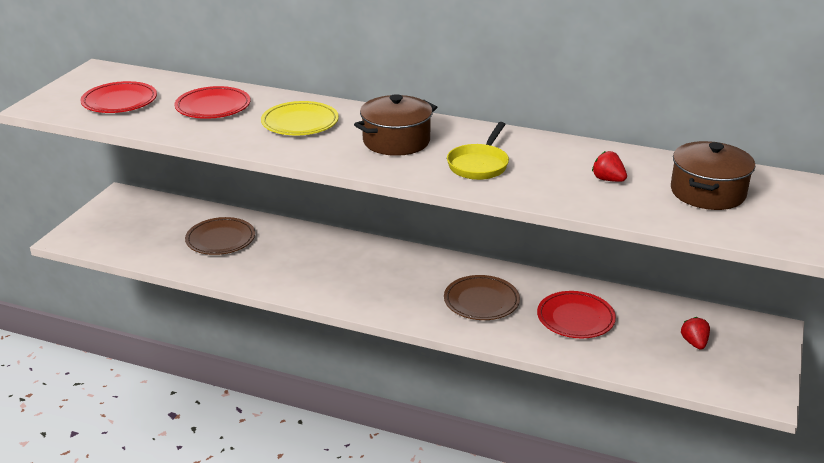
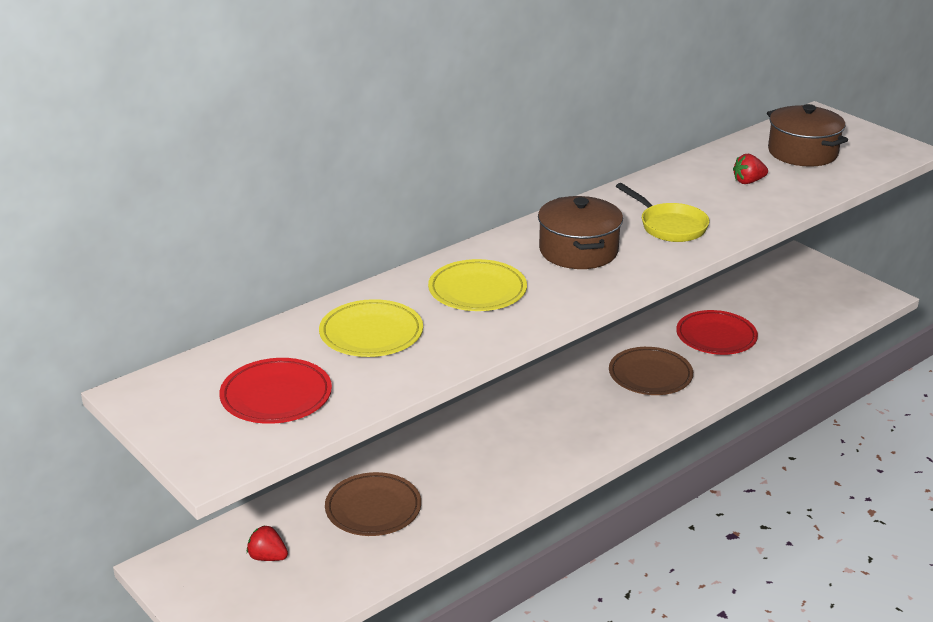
camera: 60 degrees left, 0 degrees up
(213, 107) = (371, 334): red plate -> yellow plate
(694, 343) = (792, 296): red strawberry -> red strawberry (267, 557)

